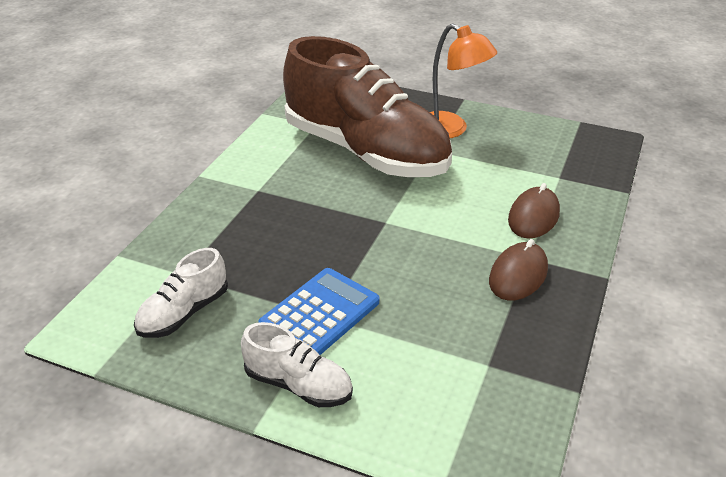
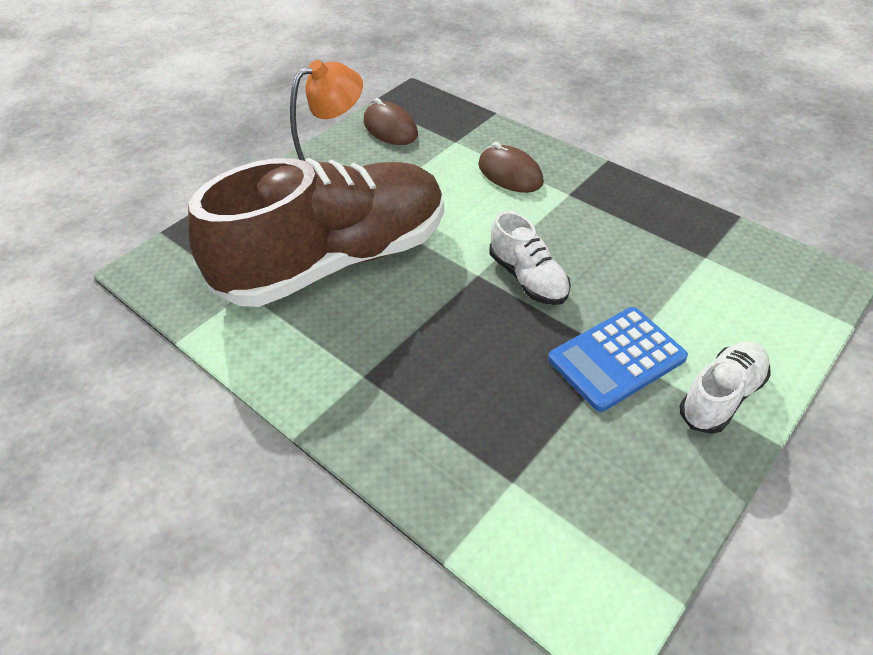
camera: 70 degrees left, 10 degrees up
(183, 313) = (590, 489): white shoe -> white shoe (528, 278)
(320, 314) = (616, 359): blue calculator -> blue calculator turned 90 degrees counterclockwise
(518, 275) = (592, 207): brown mouse -> brown mouse (390, 128)

